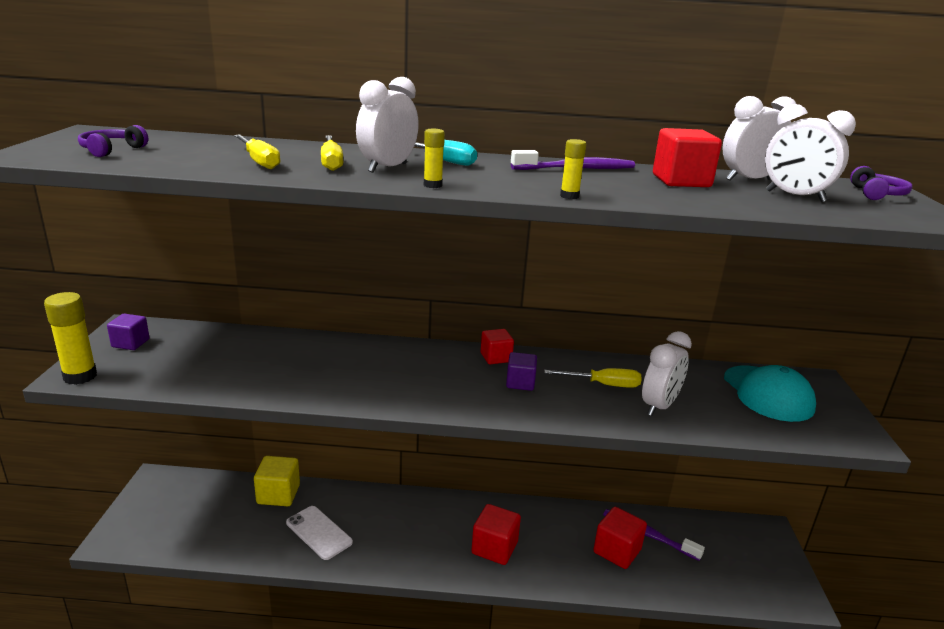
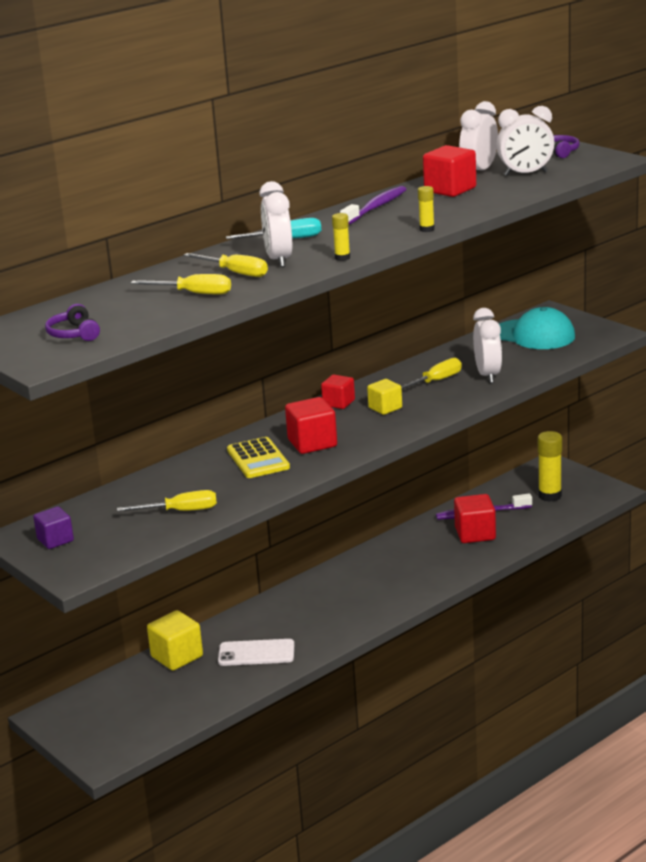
camera: 40 degrees left, 0 degrees up
(80, 376) = (82, 572): yellow glue stick -> yellow glue stick (550, 496)
(225, 373) = (180, 511): none -> yellow screwdriver
(354, 366) = (258, 459): none -> yellow calculator
(494, 548) = (395, 582): red cube -> red cube (312, 443)
(520, 383) = (385, 408): purple cube -> yellow cube

